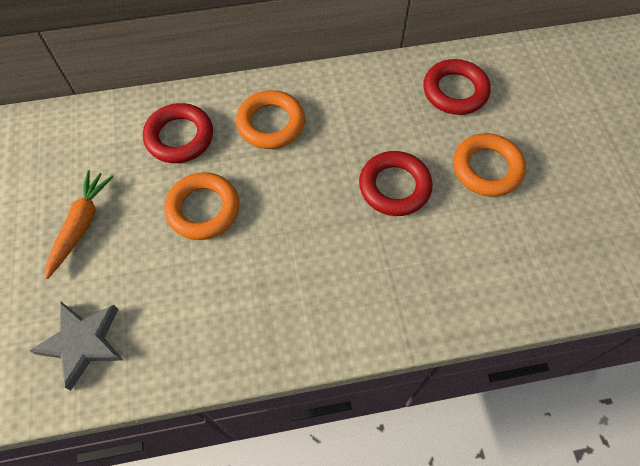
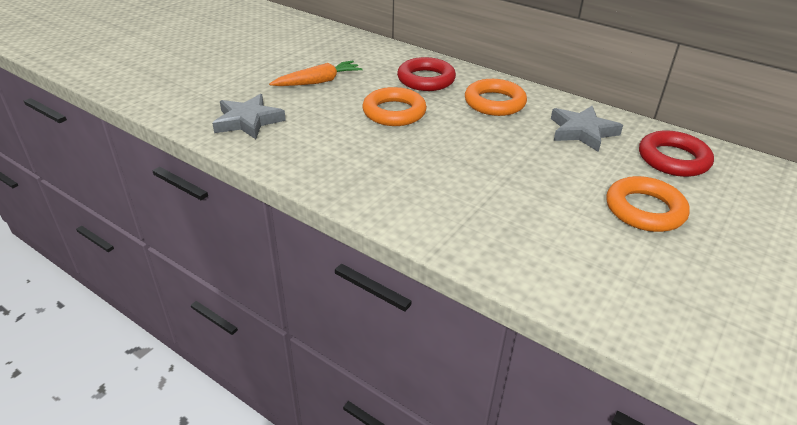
camera: 45 degrees right, 25 degrees down
(370, 108) = (582, 132): none -> grey star
(394, 187) = (545, 174): red ring -> none

